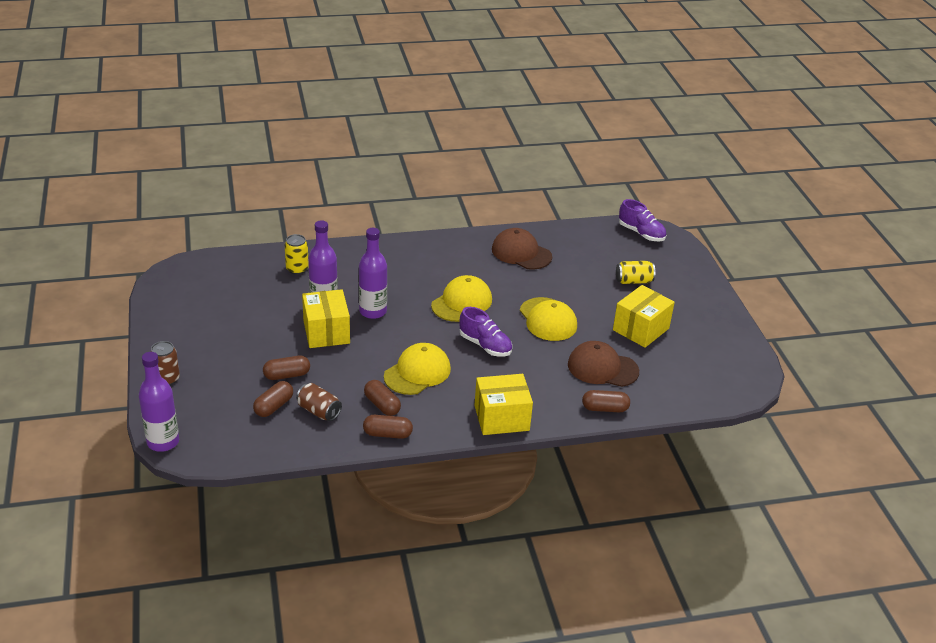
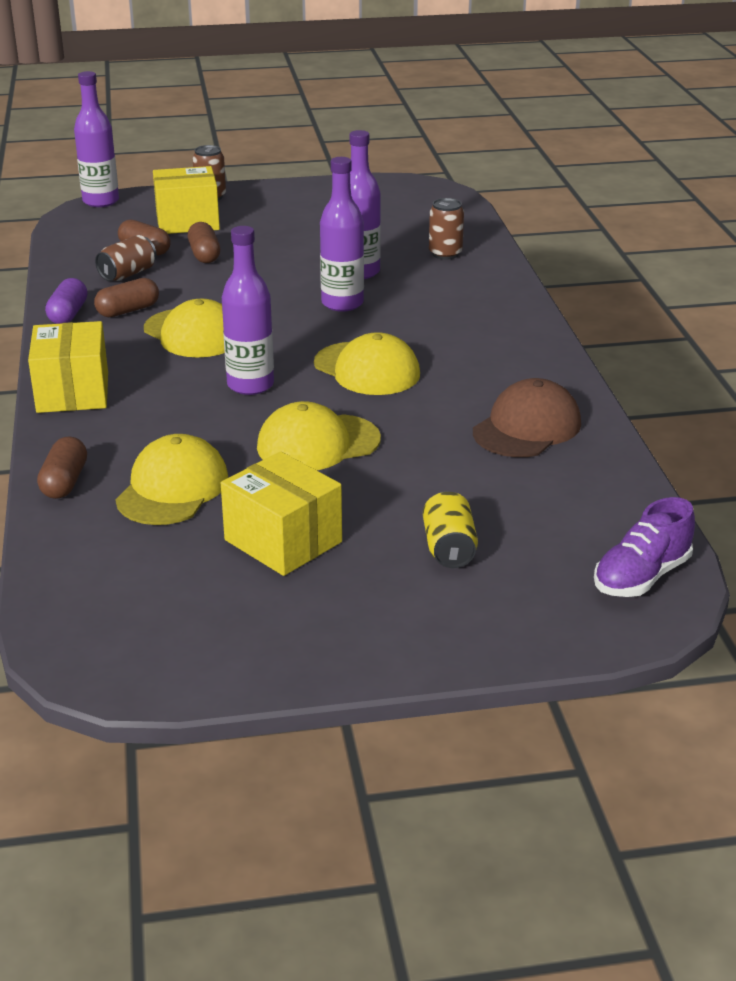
camera: 95 degrees right, 5 degrees down
(297, 269) = (445, 254): yellow can -> brown can
(326, 332) = (294, 275): yellow box -> yellow box (187, 222)
(387, 434) = (68, 314): brown capsule -> purple capsule
(485, 345) = (250, 385): purple shoe -> purple bottle
(602, 368) = (172, 488): brown cap -> yellow cap

